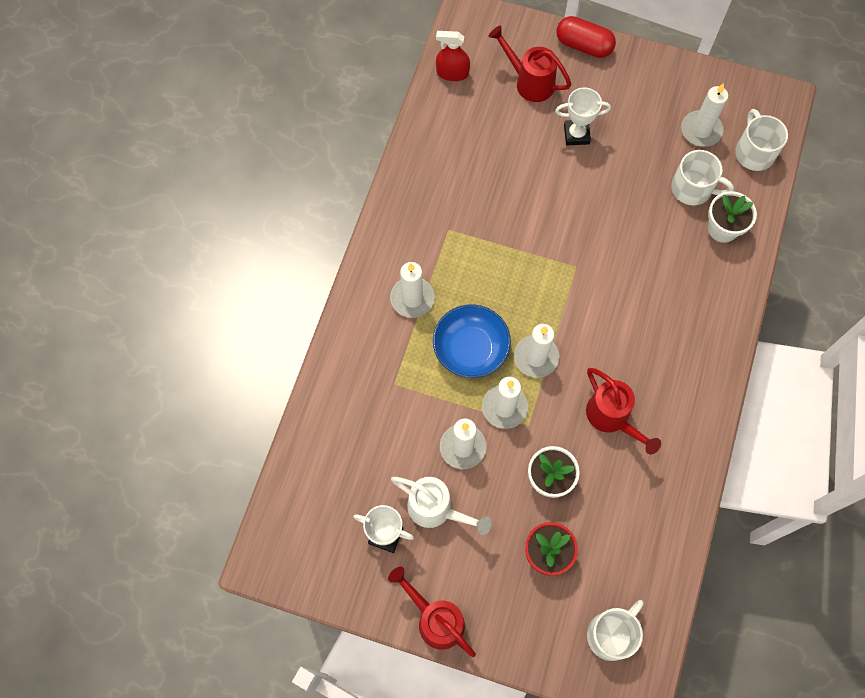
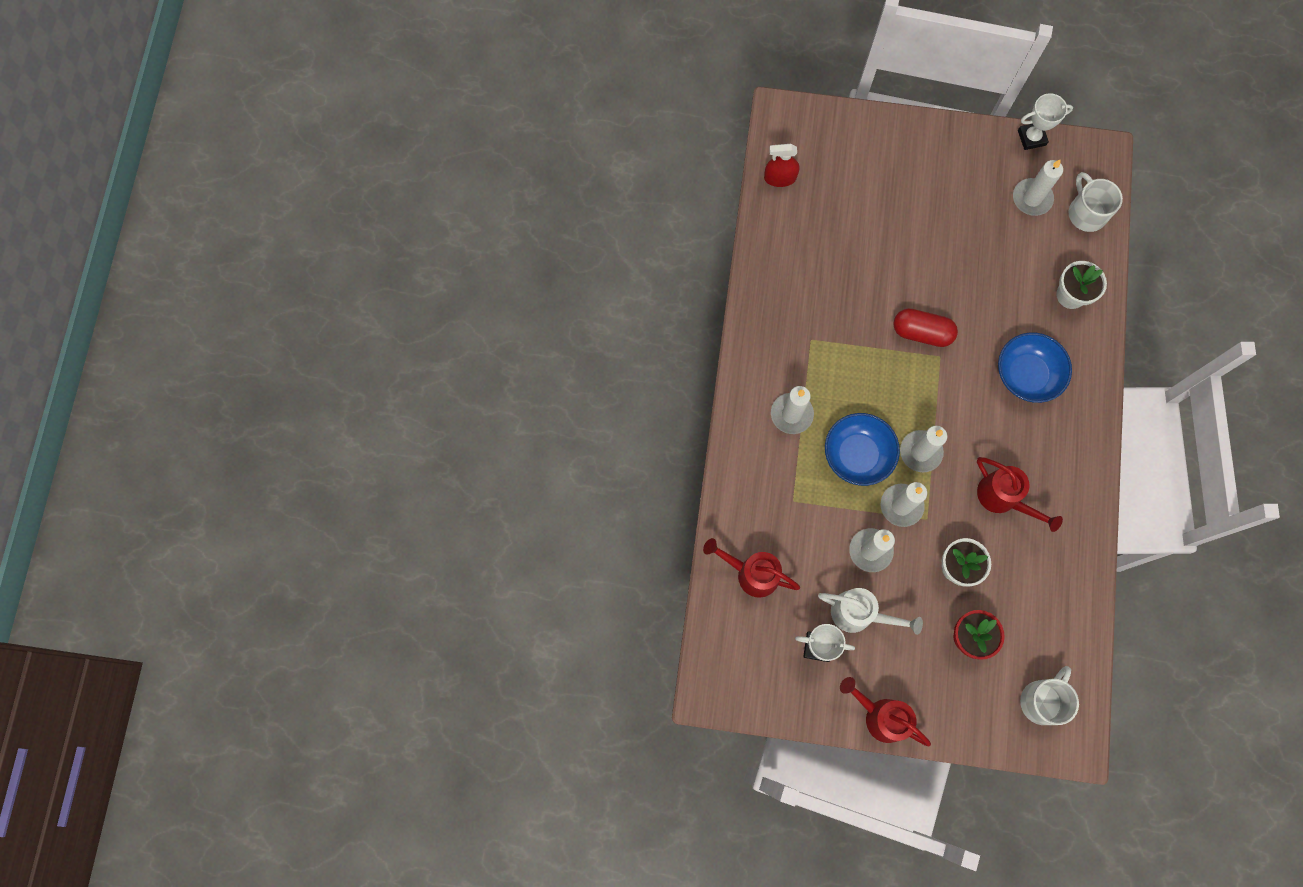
camera: 10 degrees left, 5 degrees up
(530, 82) = (857, 175): red watering can -> red watering can (752, 573)
(576, 134) = (913, 222): white trophy -> white trophy (1031, 138)
(583, 45) = (902, 128): red capsule -> red capsule (921, 332)
(662, 299) = (1027, 374): none -> blue bowl
(693, 189) = (1035, 259): white mug -> none

